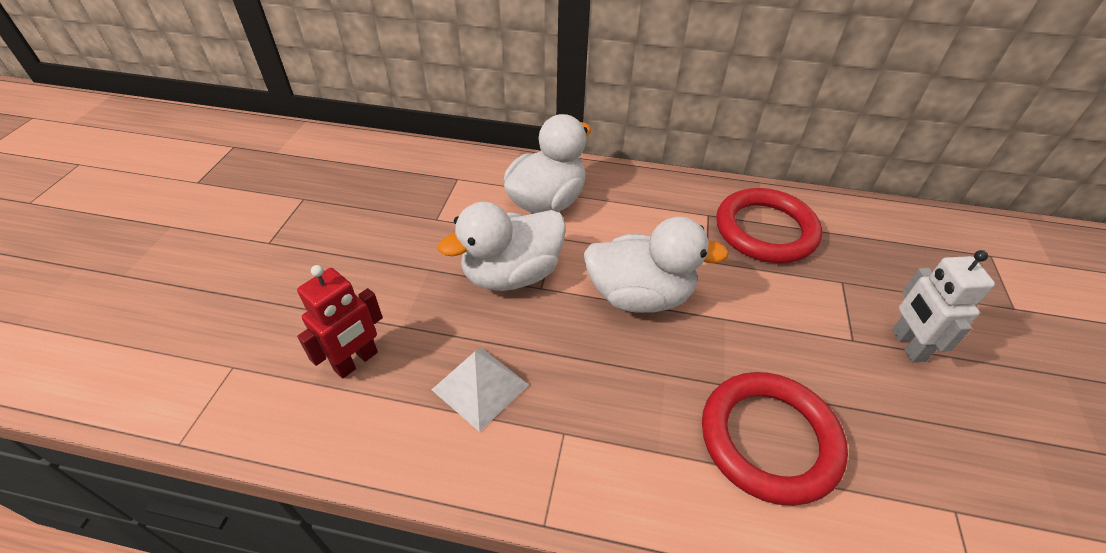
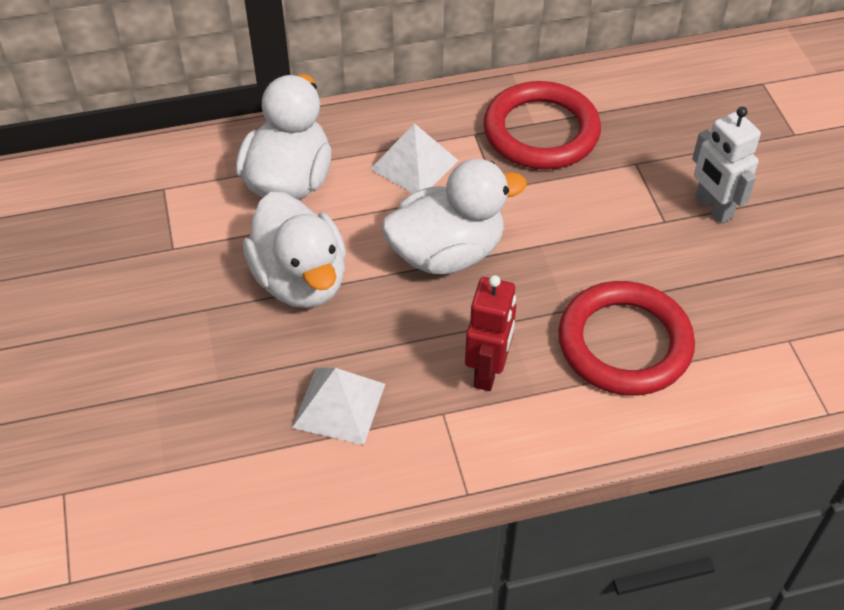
camera: 25 degrees left, 5 degrees up
(356, 361) = (195, 433): red robot -> red robot (488, 371)
(512, 274) = (301, 280): white duck -> white duck turned 60 degrees counterclockwise
(648, 221) = (414, 165): none -> white pyramid

